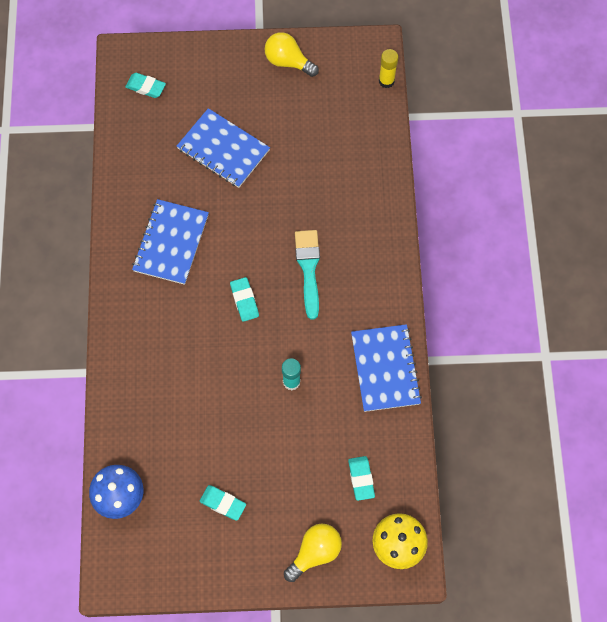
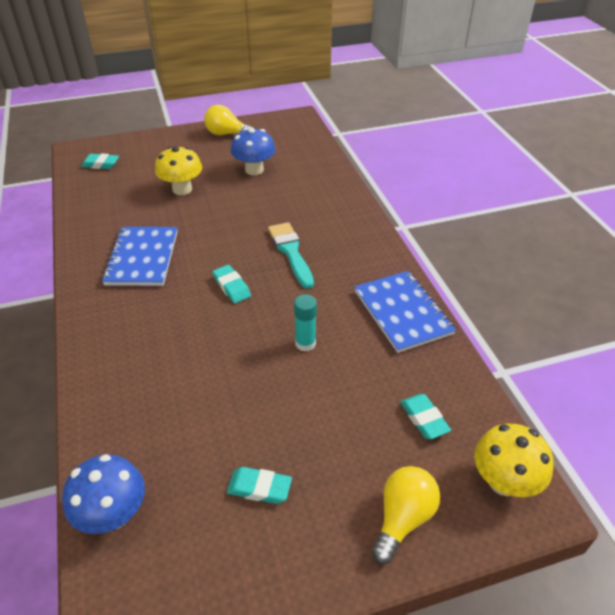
camera: 15 degrees left, 25 degrees down
(223, 149) = (182, 189): blue notebook -> yellow mushroom
(303, 134) = (254, 170): none -> blue mushroom
(386, 81) = (314, 132): yellow glue stick -> none

